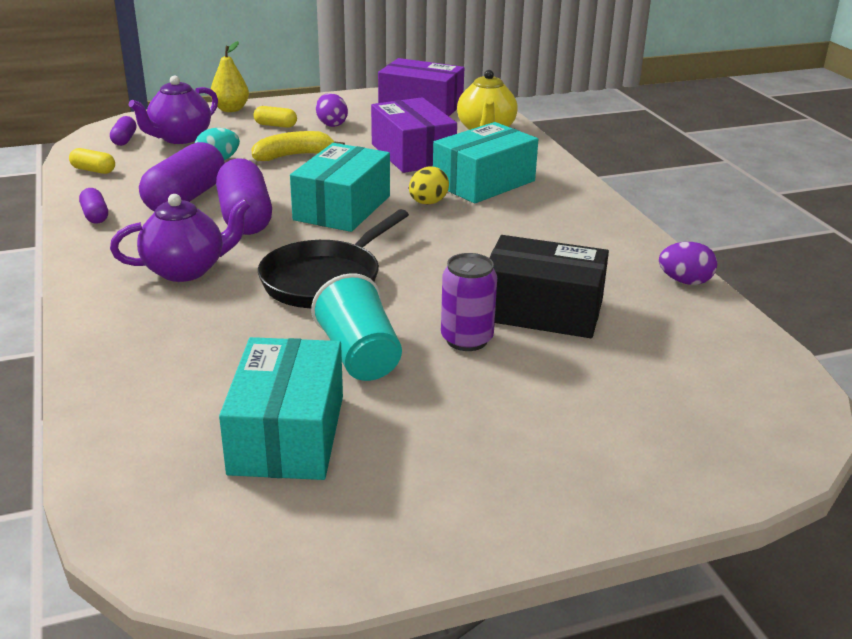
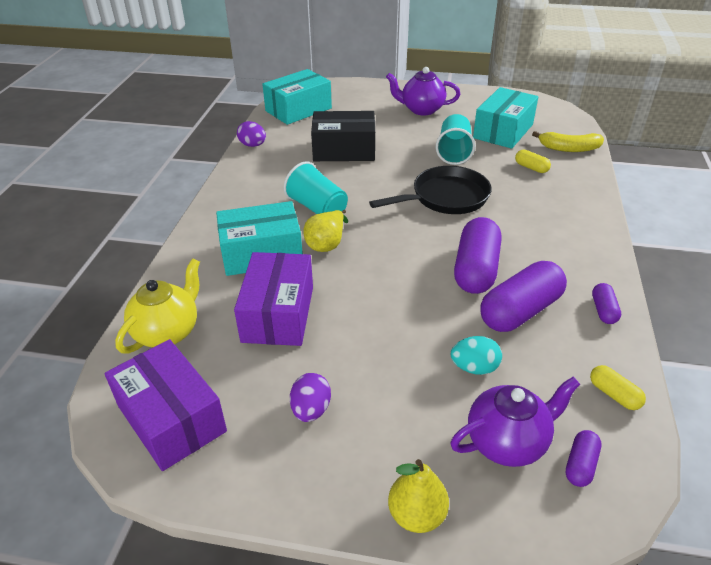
camera: 150 degrees left, 10 degrees up
(186, 270) = (532, 229): purple teapot -> purple teapot (421, 109)
(275, 125) = (378, 433): yellow capsule -> yellow capsule (531, 168)
(293, 155) = (393, 351): yellow banana -> yellow banana (569, 148)
(342, 208) = (394, 258): turquoise box -> turquoise box (298, 109)
(428, 203) = (327, 244): yellow egg -> yellow pear
(466, 339) = (396, 146): purple can -> none
(480, 230) = (317, 208): none -> turquoise cup
(542, 310) = (344, 150): black box -> black box turned 45 degrees counterclockwise

